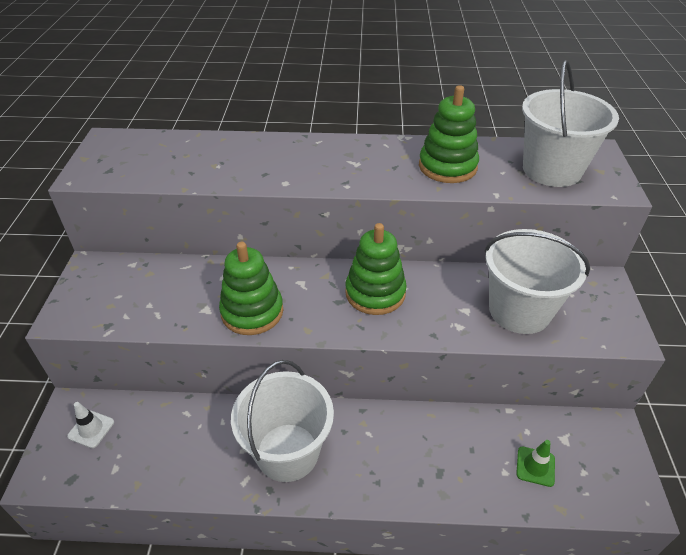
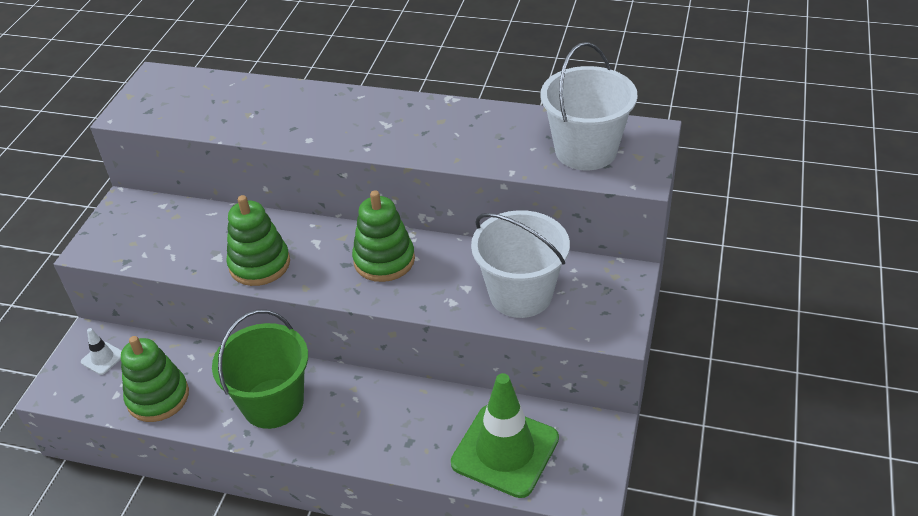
camera: 15 degrees right, 0 degrees up
(287, 452) = (273, 403): white bucket -> green bucket
(447, 167) = (478, 137): green stacking toy -> green stacking toy (158, 397)
(535, 466) = (505, 451): green traffic cone -> green traffic cone, size x2.38

